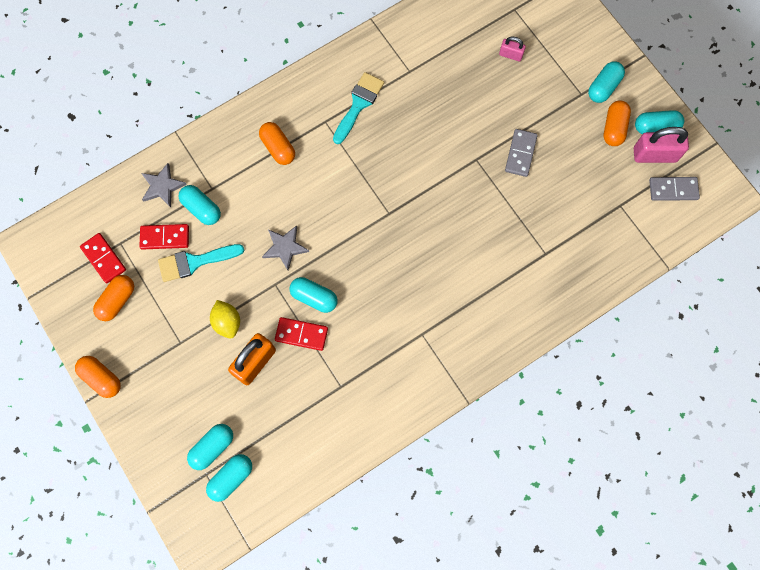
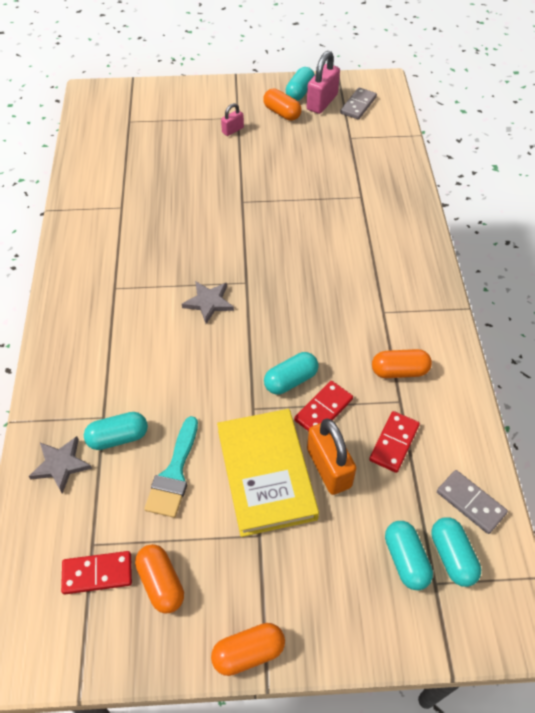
camera: 60 degrees left, 20 degrees down
(165, 237) = (122, 491): red domino -> red domino (394, 443)
(227, 322) = (266, 474): yellow lemon -> yellow book
(278, 148) = (109, 337): orange capsule -> orange capsule (399, 371)
(285, 247) = (219, 381): grey star -> grey star (208, 302)
(358, 104) = (120, 255): turquoise brush -> none
(510, 55) = (167, 140): pink padlock -> pink padlock (232, 130)
(520, 154) = (260, 172): grey domino -> grey domino (470, 502)
(603, 87) = (242, 104): turquoise capsule -> none

